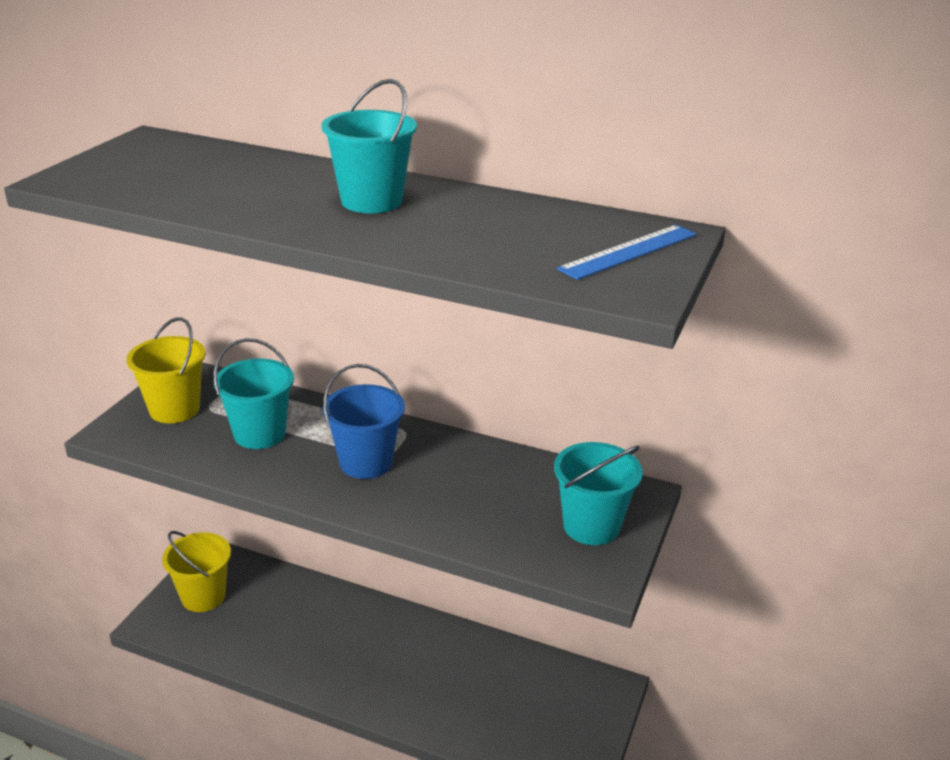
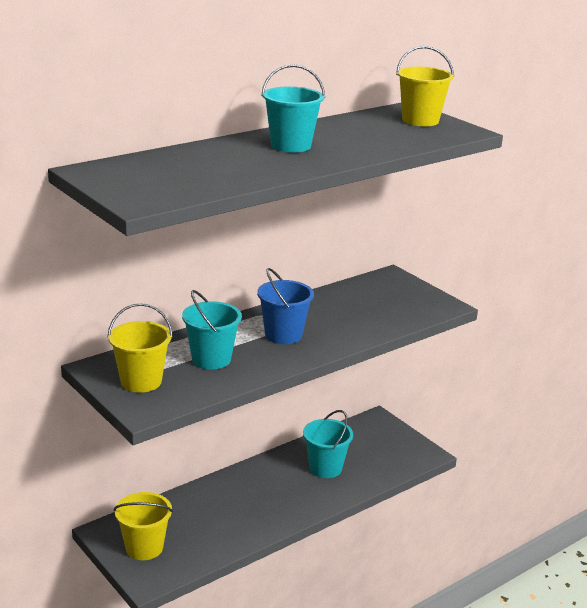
camera: 60 degrees left, 5 degrees down
(591, 526) = (406, 295): turquoise bucket -> turquoise bucket (325, 468)
(629, 251) = (420, 120): blue ruler -> yellow bucket

